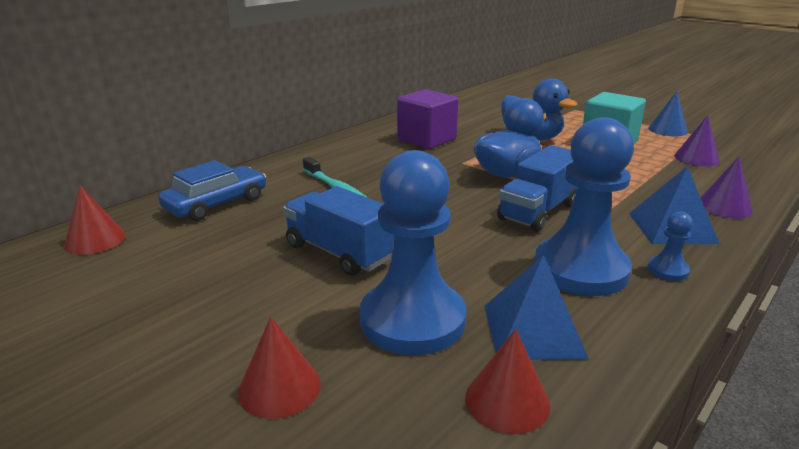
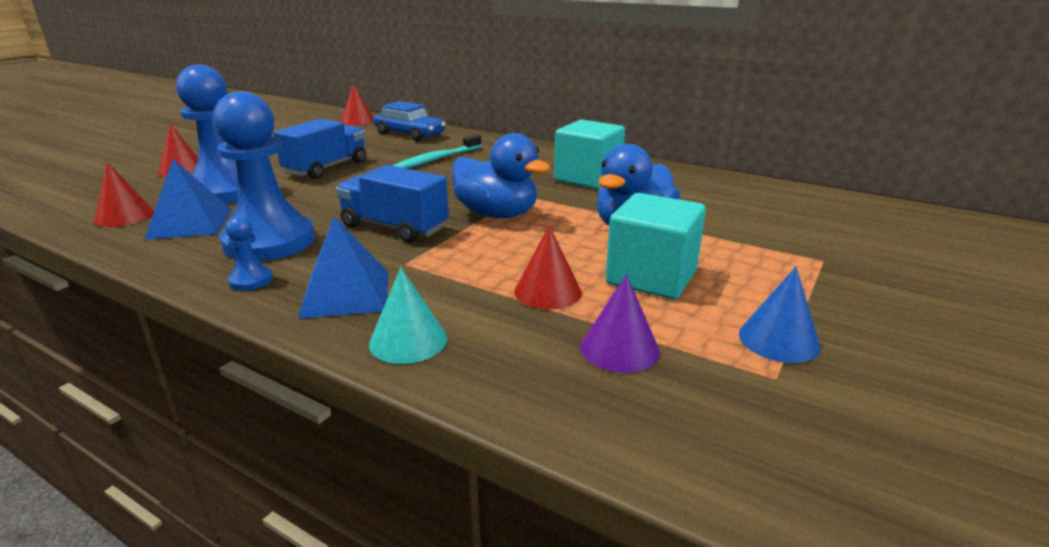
camera: 80 degrees right, 0 degrees up
(426, 139) = (588, 178): purple cube -> turquoise cube
(639, 167) = (547, 291): none -> red cone
(724, 207) = (408, 341): purple cone -> turquoise cone

